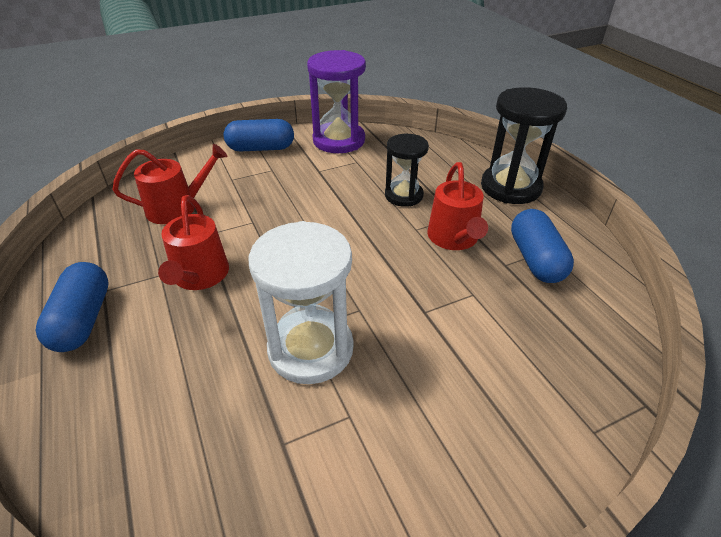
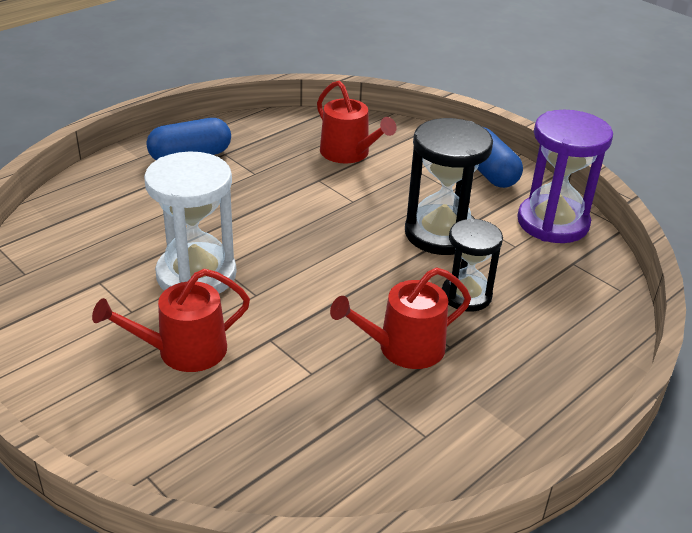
camera: 70 degrees right, 5 degrees down
(199, 276) = (261, 193): red watering can -> red watering can (183, 351)
(510, 187) = (554, 393): black hourglass -> black hourglass (441, 233)
(536, 259) = (400, 425): blue capsule -> none

